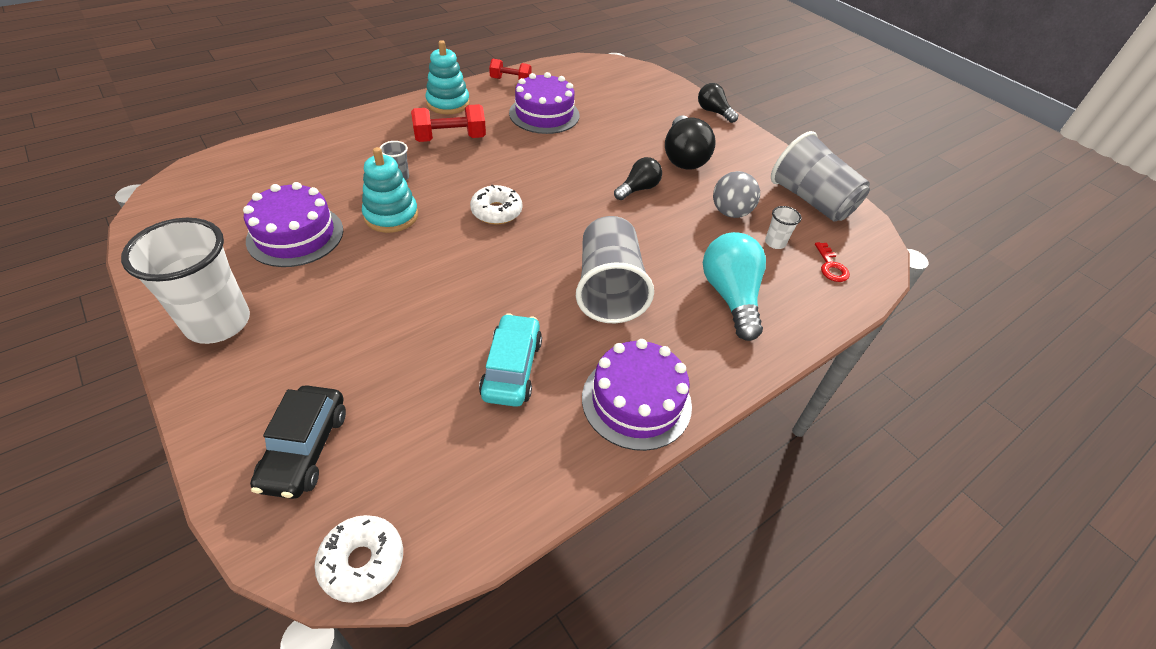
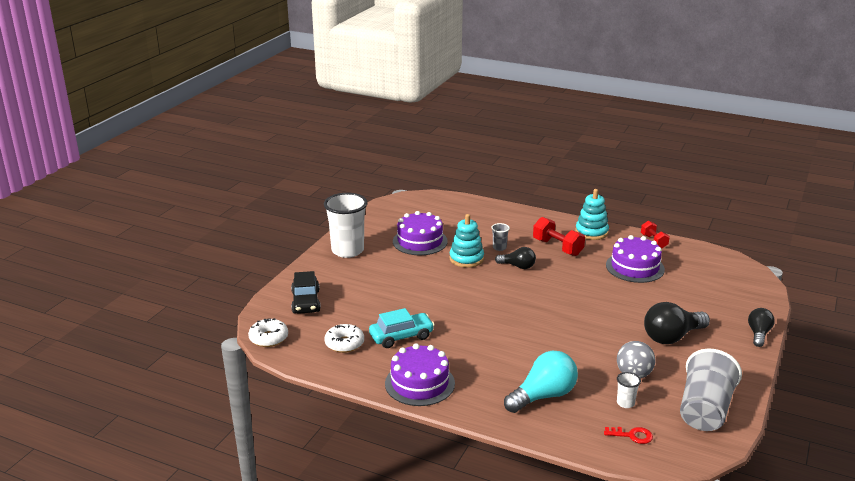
camera: 65 degrees right, 20 degrees down
(305, 449) = (306, 302): black car -> black car turned 75 degrees counterclockwise
(496, 211) = (512, 288): white donut -> white donut (344, 343)
(608, 289) = (494, 348): grey cup -> none
(638, 189) = (605, 329): black light bulb -> black light bulb (518, 266)
(831, 266) = (632, 435): red key -> red key turned 135 degrees counterclockwise

